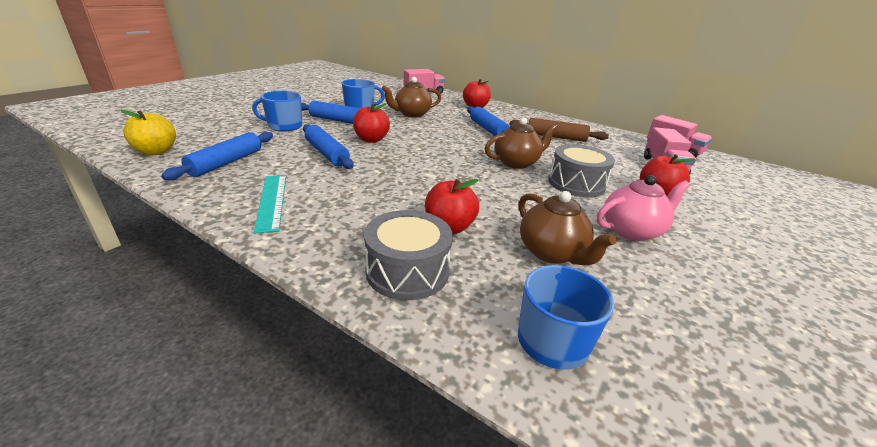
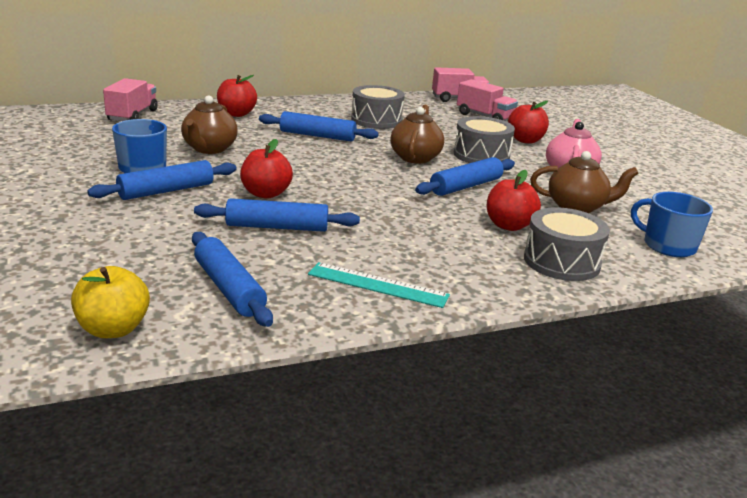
camera: 55 degrees left, 5 degrees down
(284, 126) = (136, 226): blue mug -> none
(498, 192) = (466, 186): none -> blue rolling pin
(556, 137) = (376, 120): brown rolling pin -> grey drum

